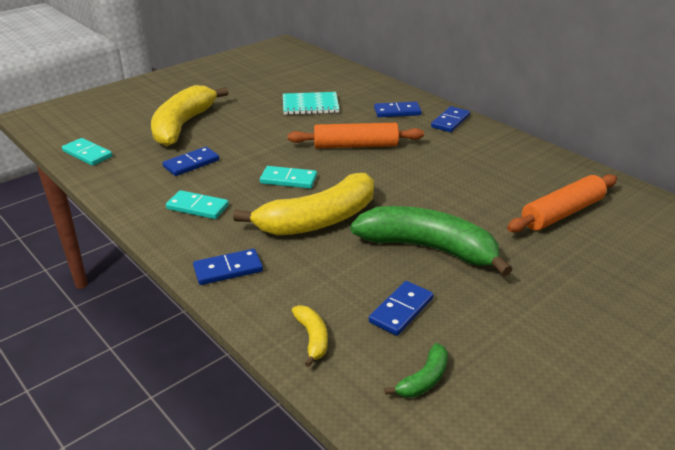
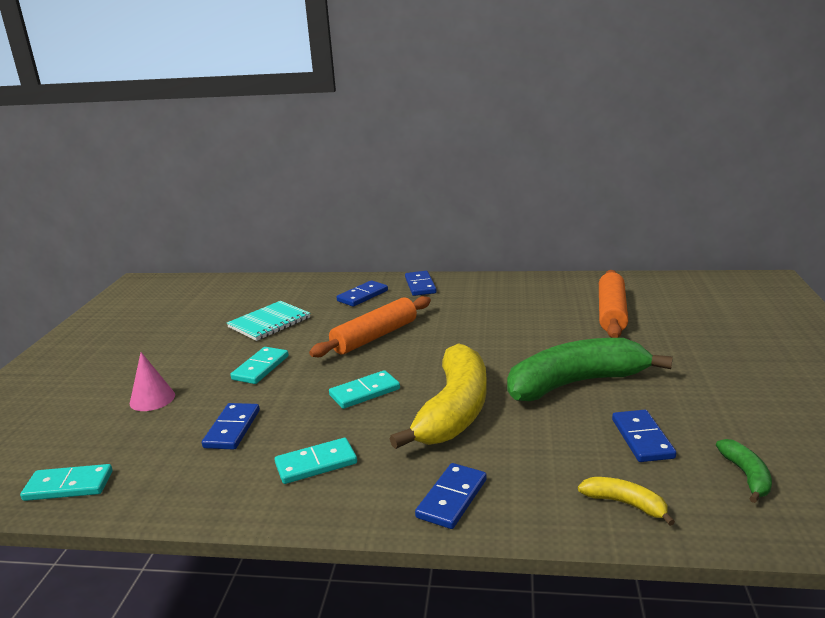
camera: 40 degrees left, 10 degrees down
(183, 125) = (152, 399): yellow banana -> pink cone
(260, 134) = (261, 368): none -> turquoise domino

